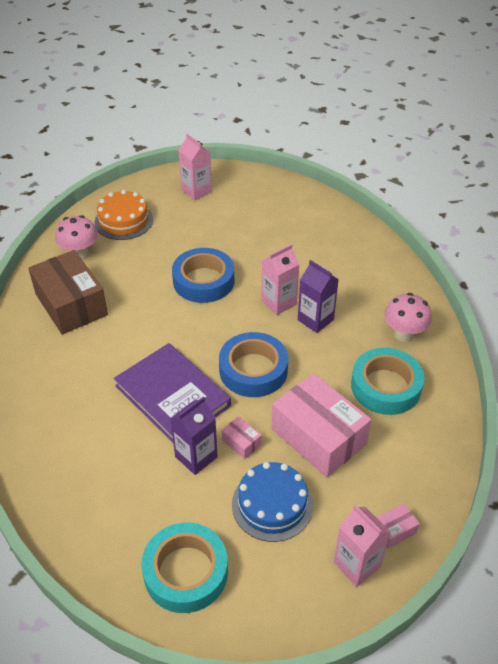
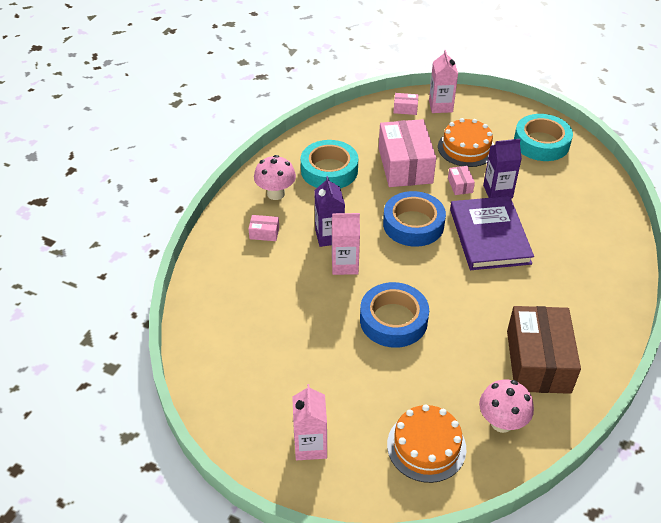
camera: 145 degrees left, 0 degrees up
(272, 504) = (466, 148): blue cake -> orange cake
(370, 295) = (264, 233): none -> pink box

